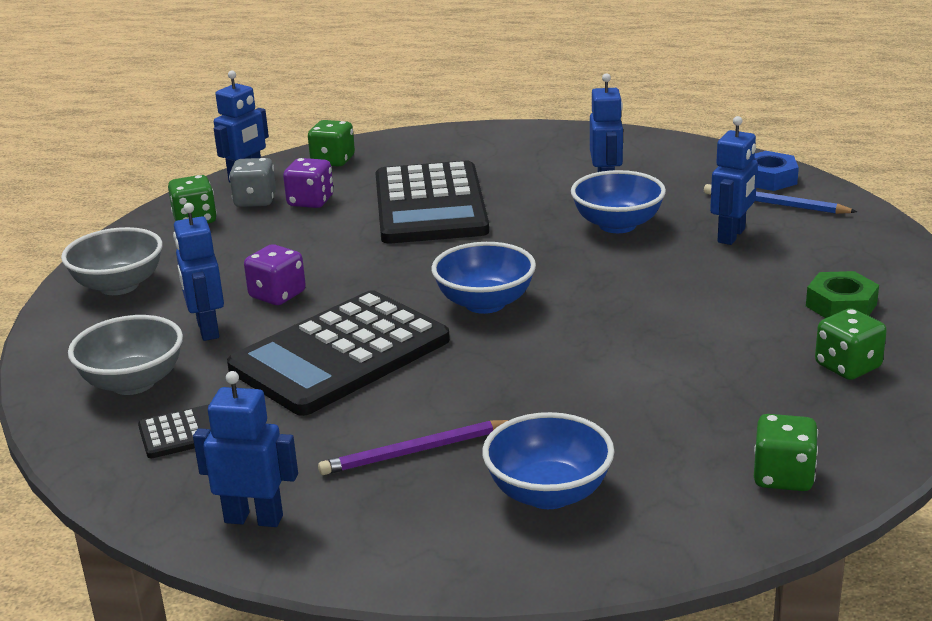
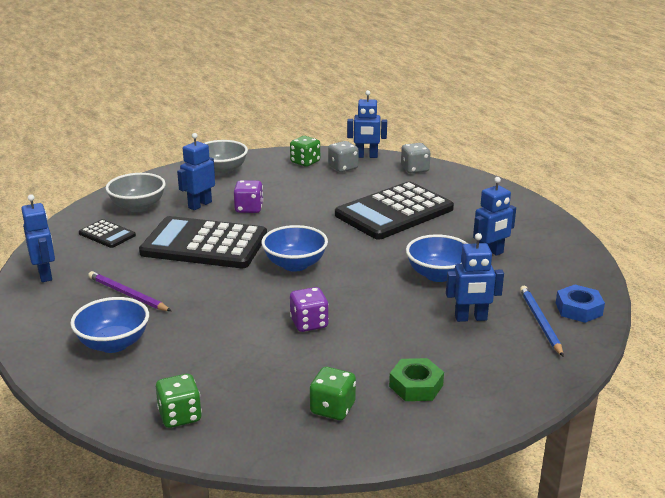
camera: 55 degrees right, 0 degrees up
(310, 201) = (359, 181): purple dice -> purple dice (309, 323)
(333, 161) = (415, 169): green dice -> grey dice

